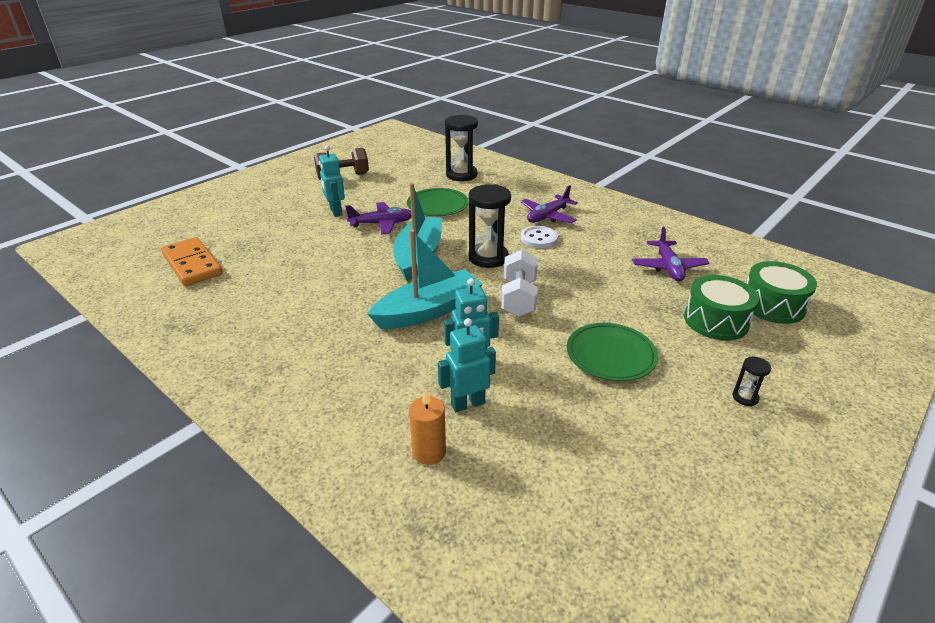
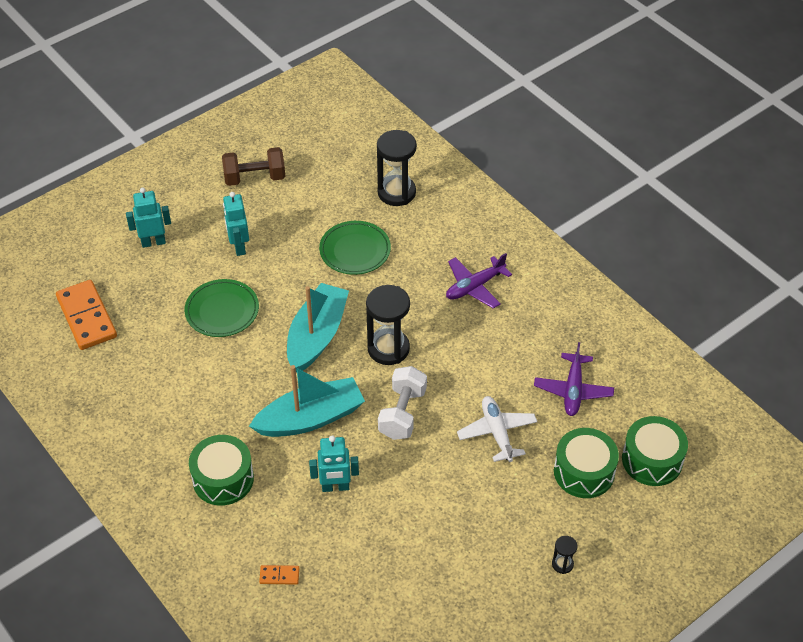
camera: 10 degrees right, 15 degrees up
(344, 369) = (223, 479): none -> green drum
(382, 224) = (287, 276): purple plane -> none
(429, 452) = (279, 576): orange candle -> orange domino
(467, 403) = (321, 533): turquoise robot -> turquoise robot (153, 242)
(539, 239) = (452, 325): white button -> none
(610, 355) = (464, 499): green plate -> green plate (222, 311)
(616, 302) = (497, 433): none -> white plane

